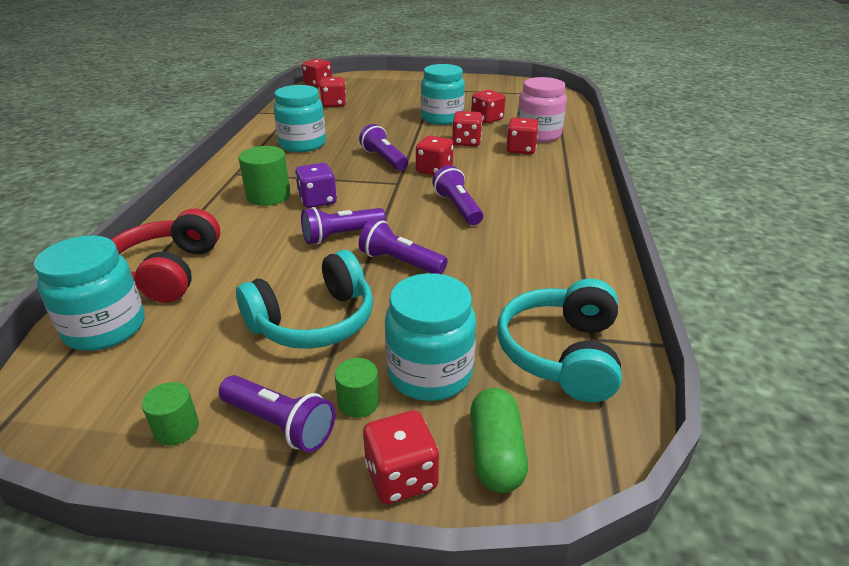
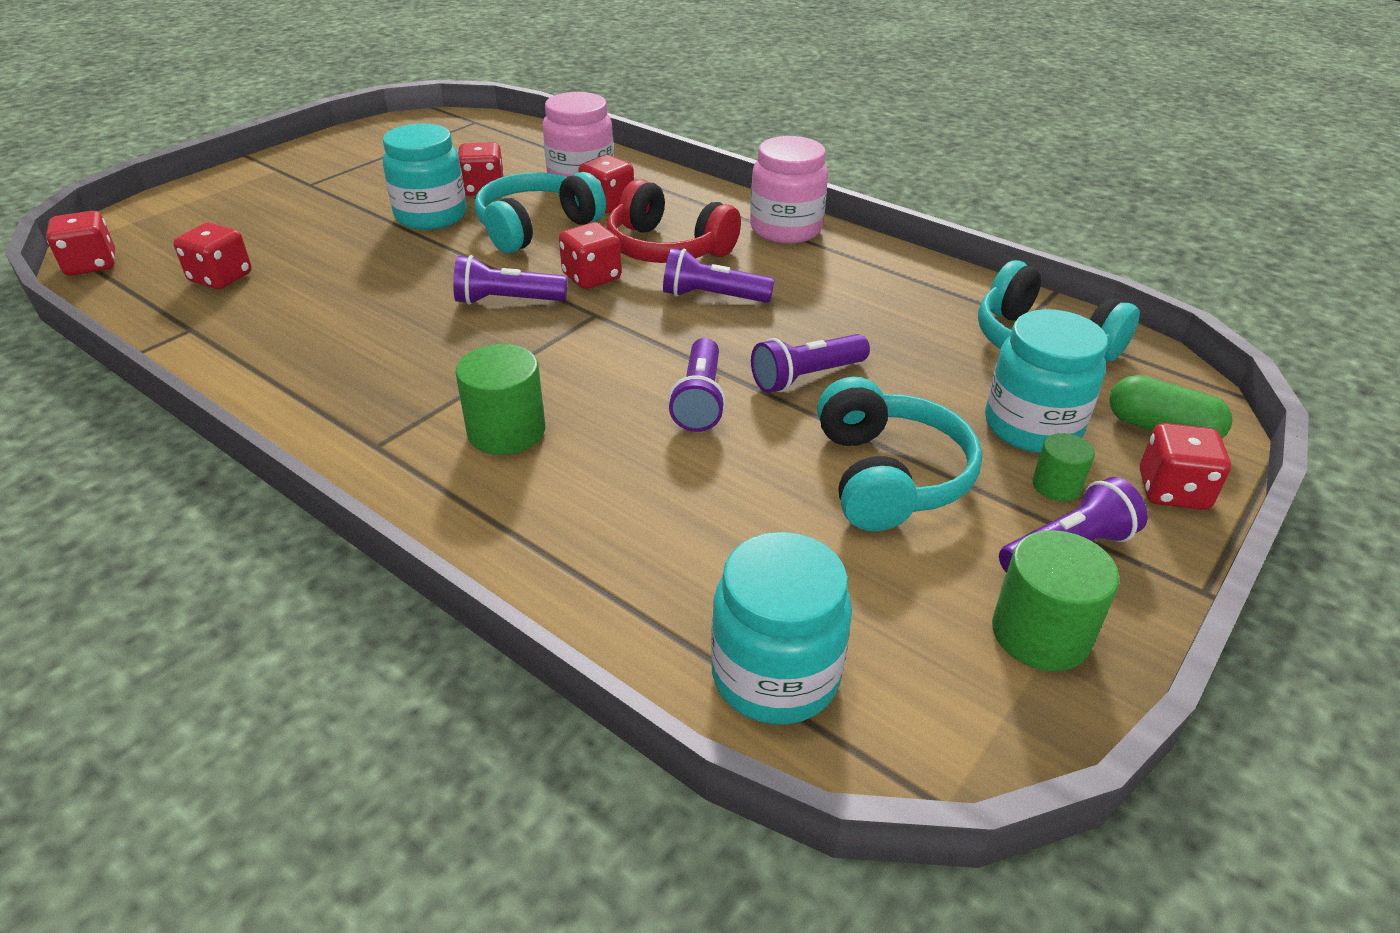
camera: 60 degrees left, 5 degrees up
(167, 272) = (658, 583): red headphones -> red headphones (667, 248)
(176, 428) = (1040, 634): green cylinder -> green cylinder, size x1.71
(303, 144) = (351, 352): turquoise jar -> none
(318, 201) = (575, 391): purple dice -> none
(466, 142) = (536, 228): red dice -> turquoise headphones
(577, 206) = (785, 229): none -> pink jar

